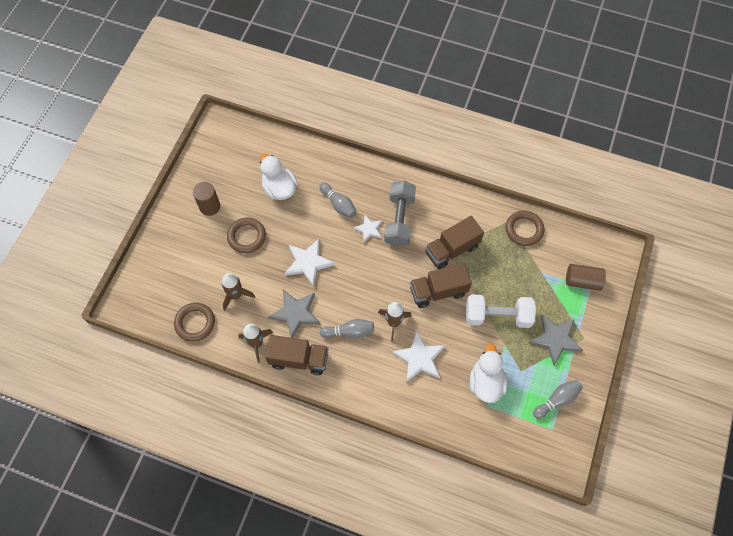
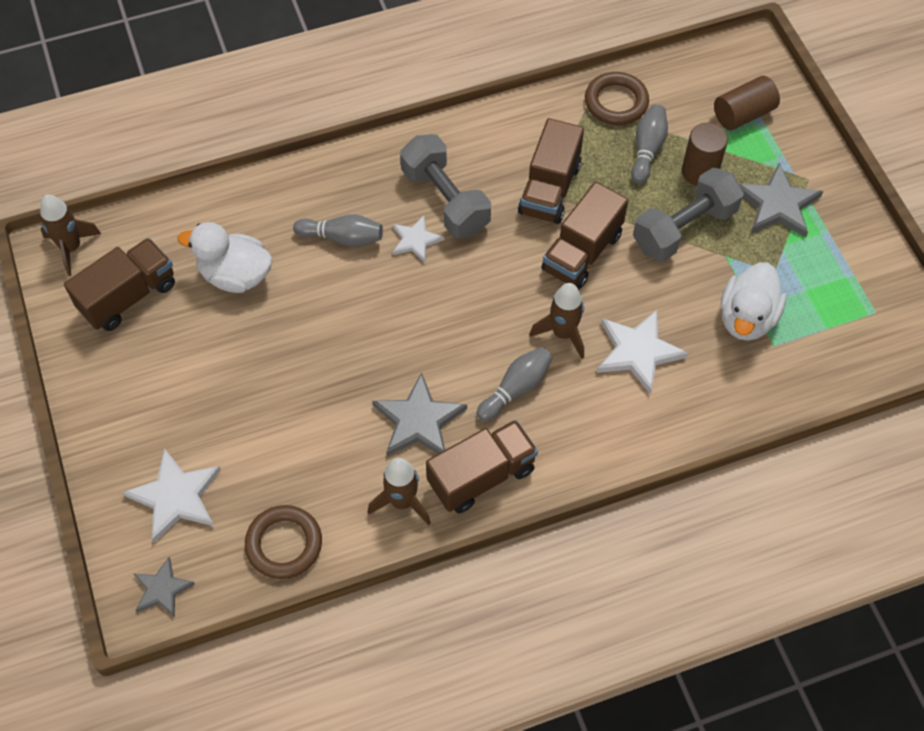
camera: 40 degrees left, 5 degrees down
(134, 303) = (162, 589): none -> grey star
(210, 206) = (151, 371): brown cylinder -> brown cylinder (699, 172)
(229, 166) = (128, 296): none -> brown truck
(236, 295) = (309, 461): brown rocket -> brown rocket (71, 248)
(247, 237) = (249, 372): brown ring -> none
(308, 262) = (372, 342): white star -> white star (176, 497)
(486, 382) = (747, 318): white duck -> white duck turned 120 degrees counterclockwise
(497, 316) = (684, 228): white dumbbell -> grey dumbbell
(557, 400) = (848, 274): grey bowling pin -> grey bowling pin (647, 150)

